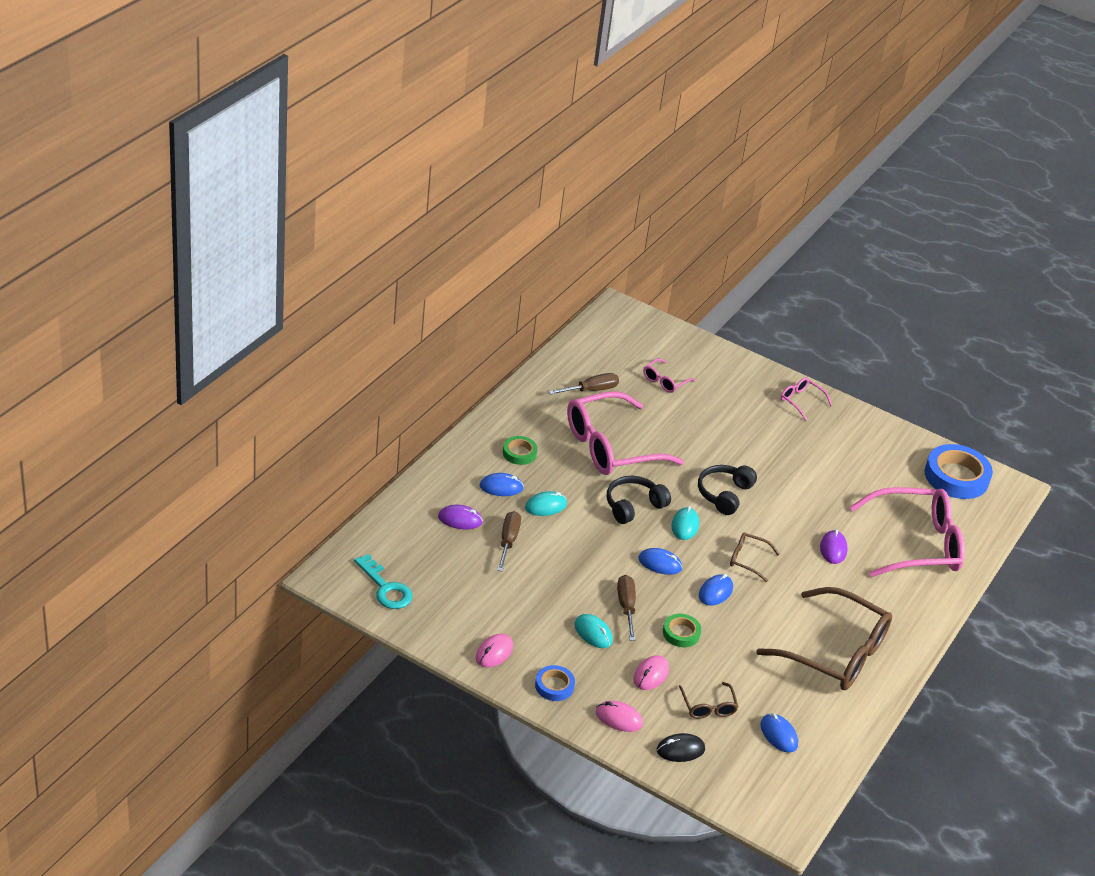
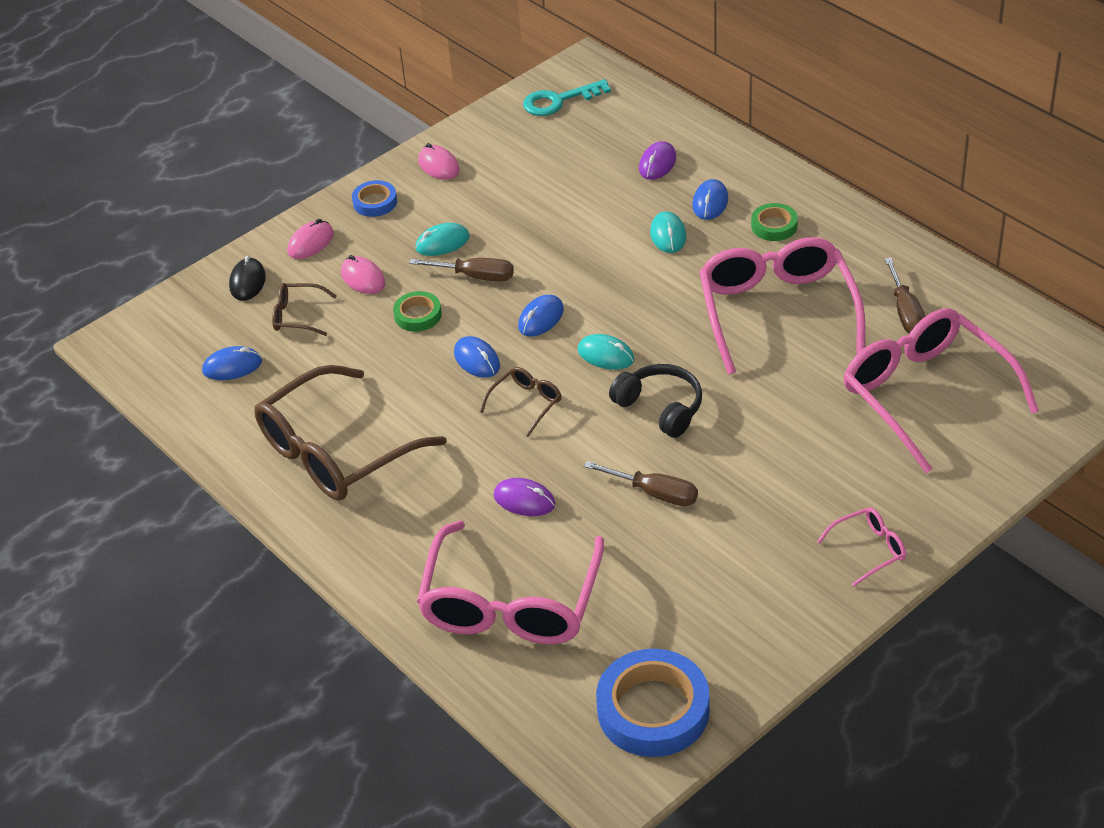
camera: 115 degrees right, 5 degrees up
(508, 541) = (611, 196): brown screwdriver -> brown screwdriver (654, 493)
(633, 506) = (653, 313): black headphones -> none
(665, 381) = (925, 394): pink glasses -> pink glasses, size x2.28

